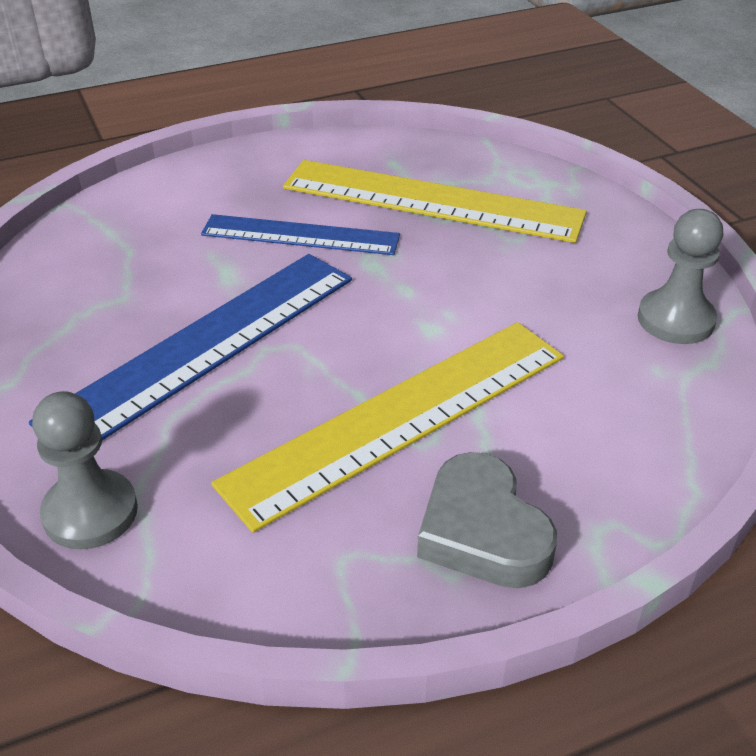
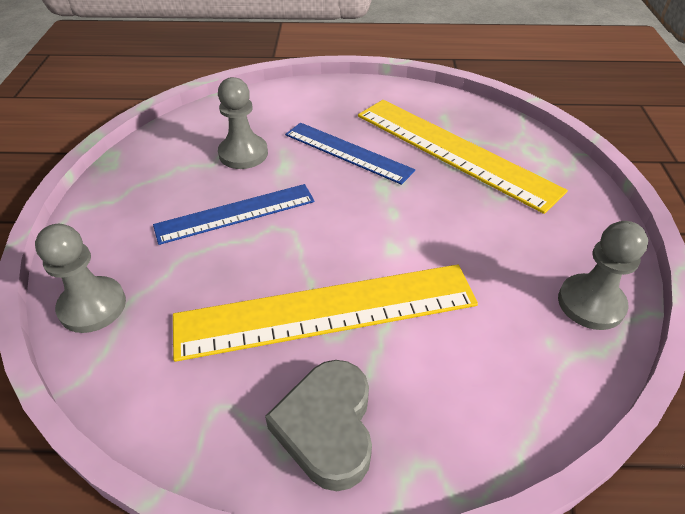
camera: 25 degrees right, 5 degrees up
(159, 273) = (243, 154): none -> grey pawn
(204, 347) = (235, 213): blue ruler -> blue ruler, size x0.62

